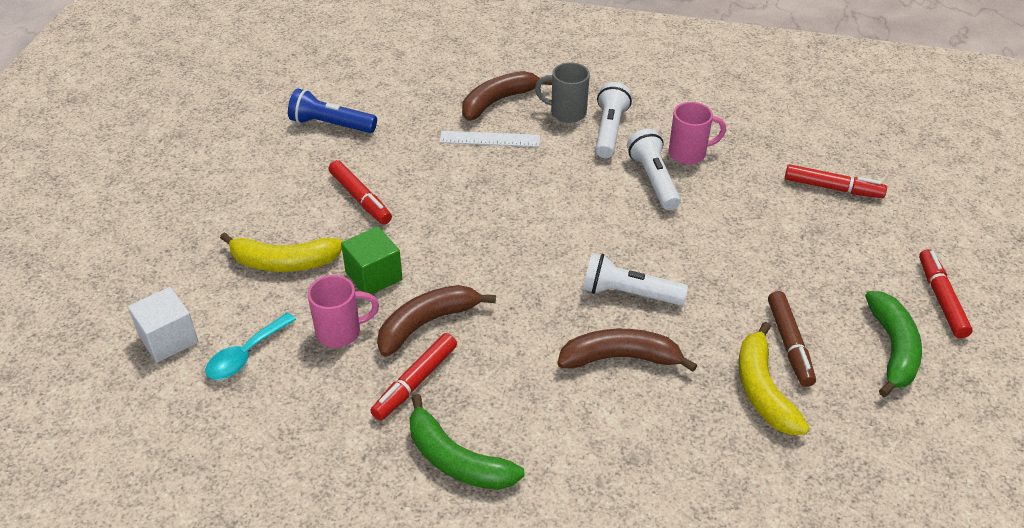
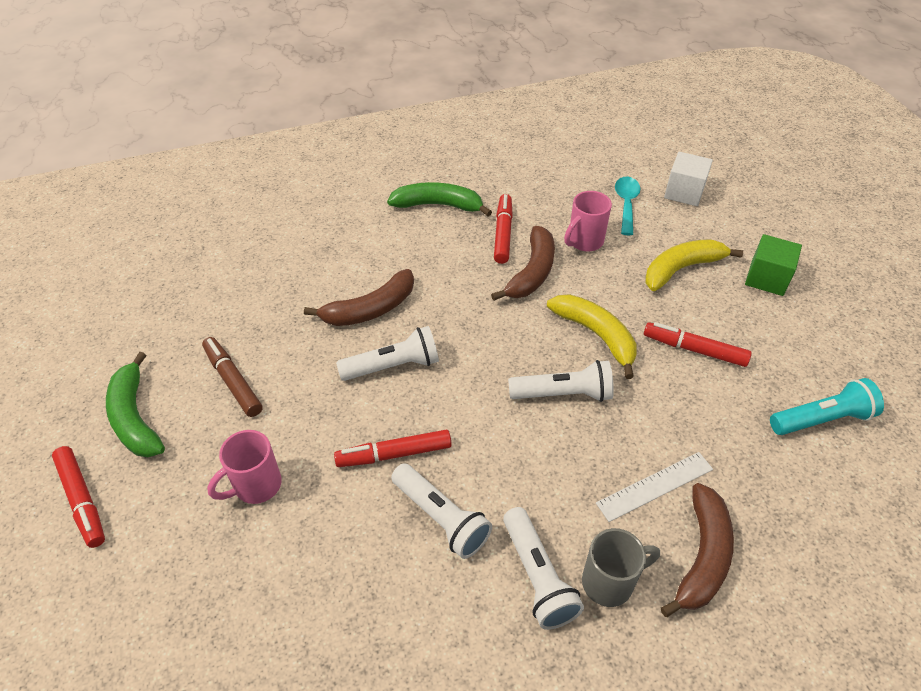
camera: 150 degrees right, 5 degrees up
(331, 124) = (822, 419): blue flashlight -> turquoise flashlight
(374, 276) = (606, 288): green cube -> green cube (767, 278)
(499, 213) = (563, 394): none -> white flashlight
(688, 153) = (422, 587): pink mug -> pink mug (256, 486)
(763, 390) = (246, 332): yellow banana -> yellow banana (596, 335)
(833, 188) = (221, 619): red marker -> red marker (394, 454)

